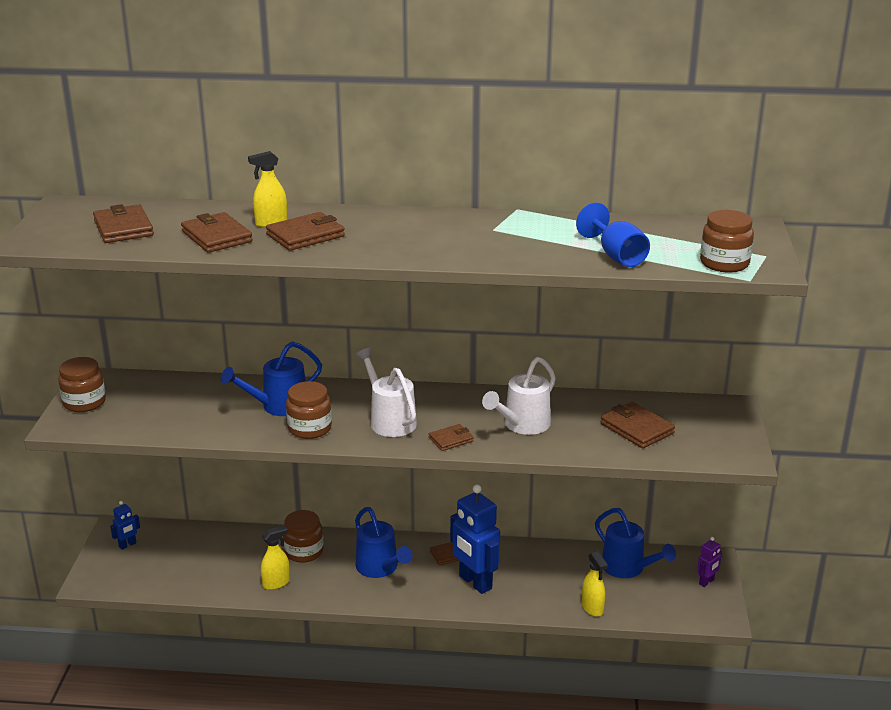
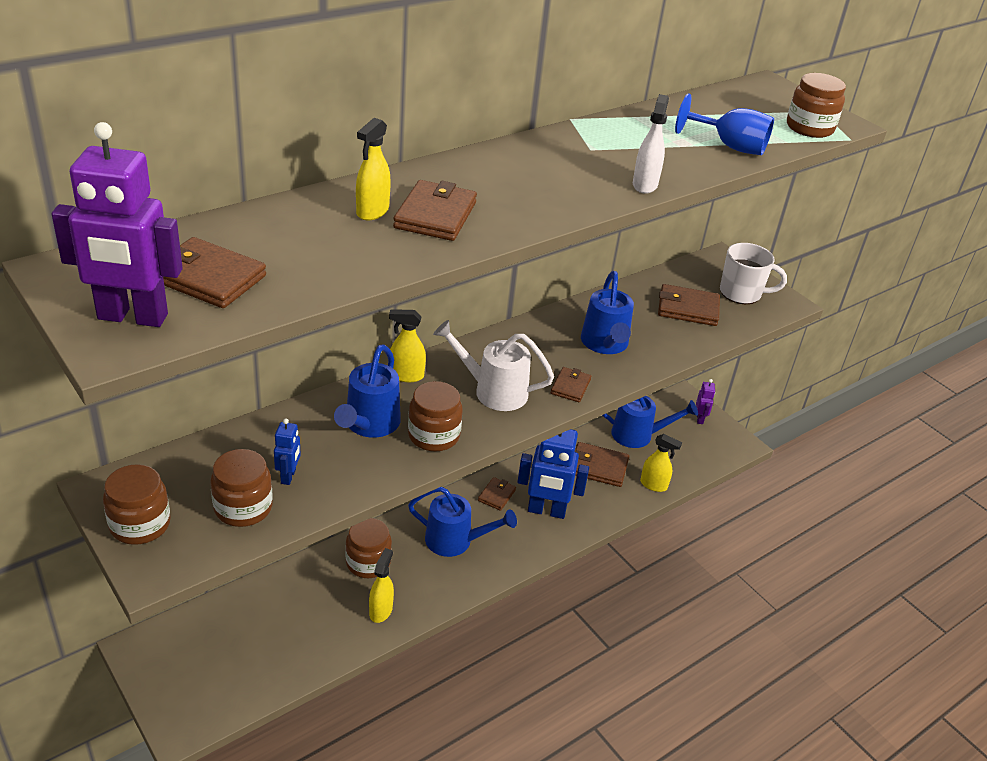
camera: 45 degrees left, 10 degrees up
(58, 233) = (132, 317): none -> purple robot
(127, 545) = (174, 658): blue robot -> blue robot (288, 476)
(145, 417) = (243, 508): none -> brown jar
(216, 237) = (343, 250): brown wallet -> brown wallet (598, 467)
(344, 389) = (406, 375): none -> yellow spray bottle
(489, 259) = (644, 185): none -> white spray bottle
(522, 425) = (605, 344): white watering can -> blue watering can
(709, 436) = (741, 293): none -> white mug

